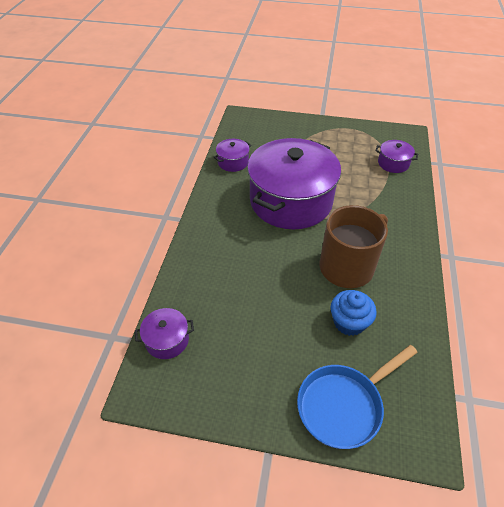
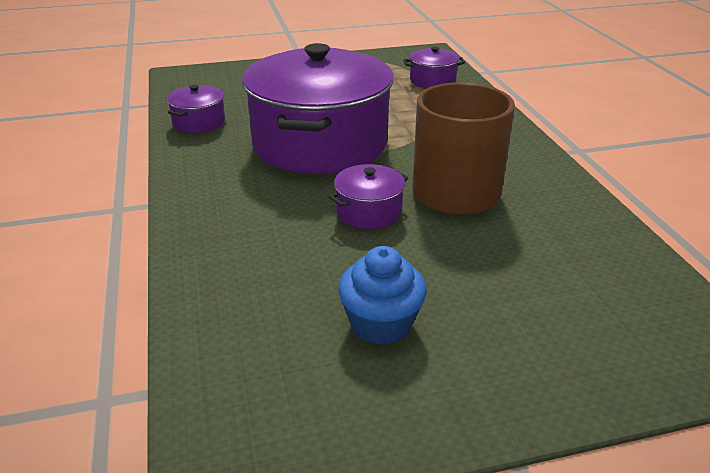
camera: 25 degrees left, 15 degrees down
(167, 340) = (223, 366): purple pot -> purple pot (369, 212)
(344, 405) = (584, 350): blue pan -> none
(349, 322) = (509, 250): blue cupcake -> blue cupcake (381, 324)

